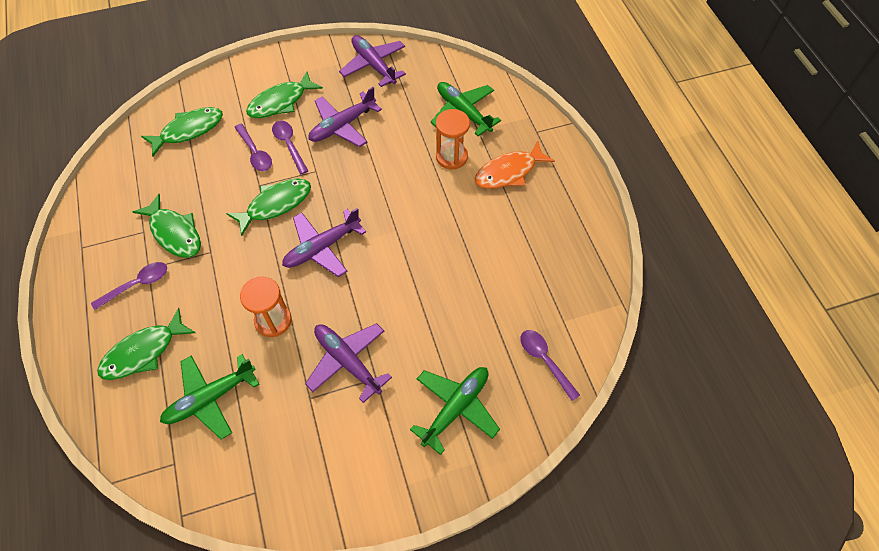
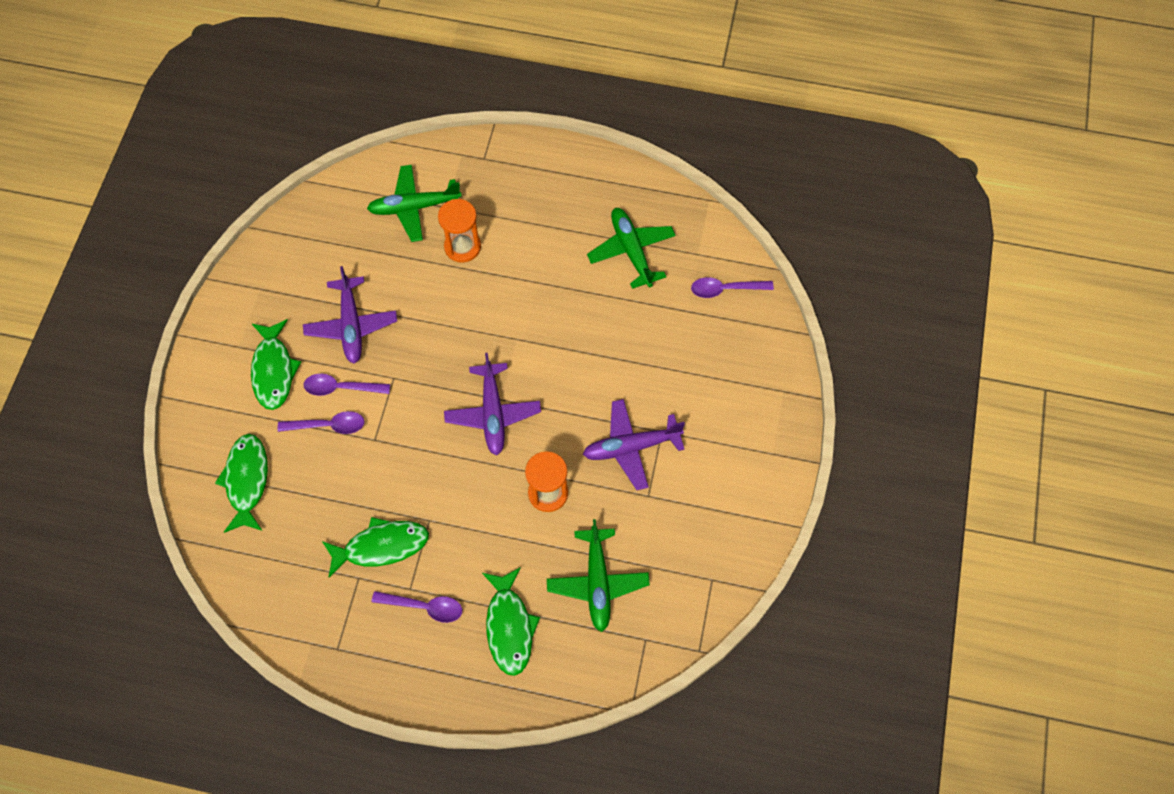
camera: 60 degrees left, 5 degrees up
(137, 285) = (424, 607): purple spoon -> purple spoon turned 105 degrees clockwise
(275, 205) = (411, 434): green fish -> none
(373, 65) = (288, 256): purple plane -> none
(456, 408) = (727, 381): green plane -> green plane (631, 251)
(509, 172) = (515, 208): orange fish -> none

